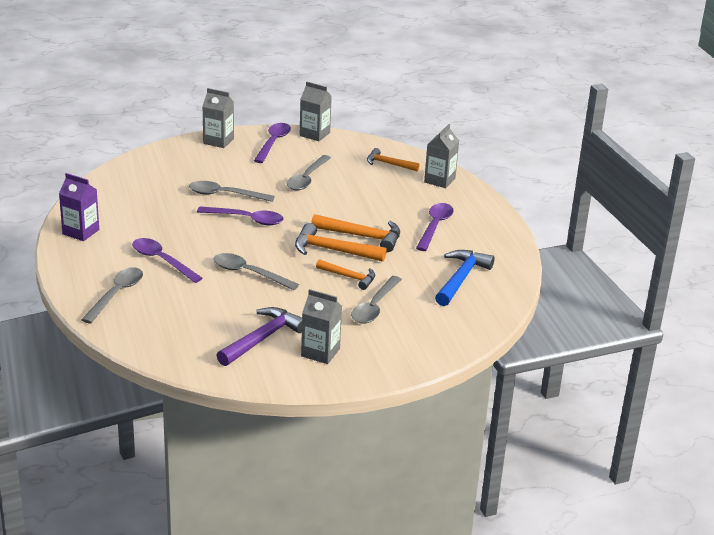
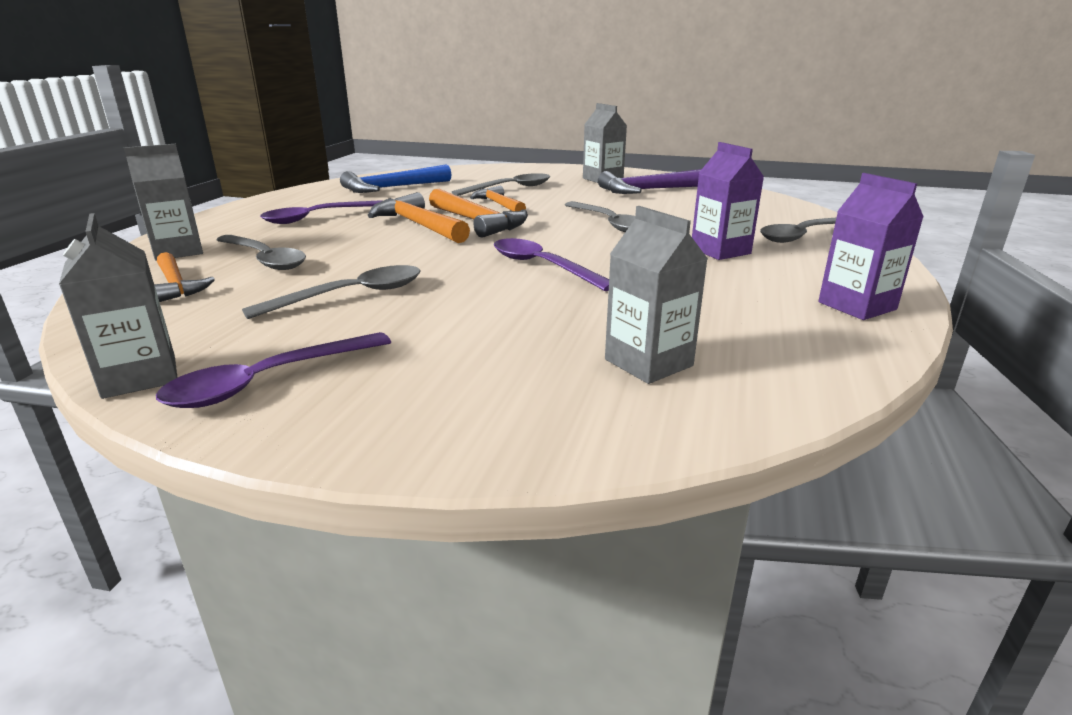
camera: 145 degrees left, 5 degrees down
(162, 261) = (720, 251): purple spoon -> purple carton
(218, 141) = (383, 428): grey carton -> grey carton (648, 363)
(224, 195) = (534, 304): grey spoon -> grey spoon (265, 259)

